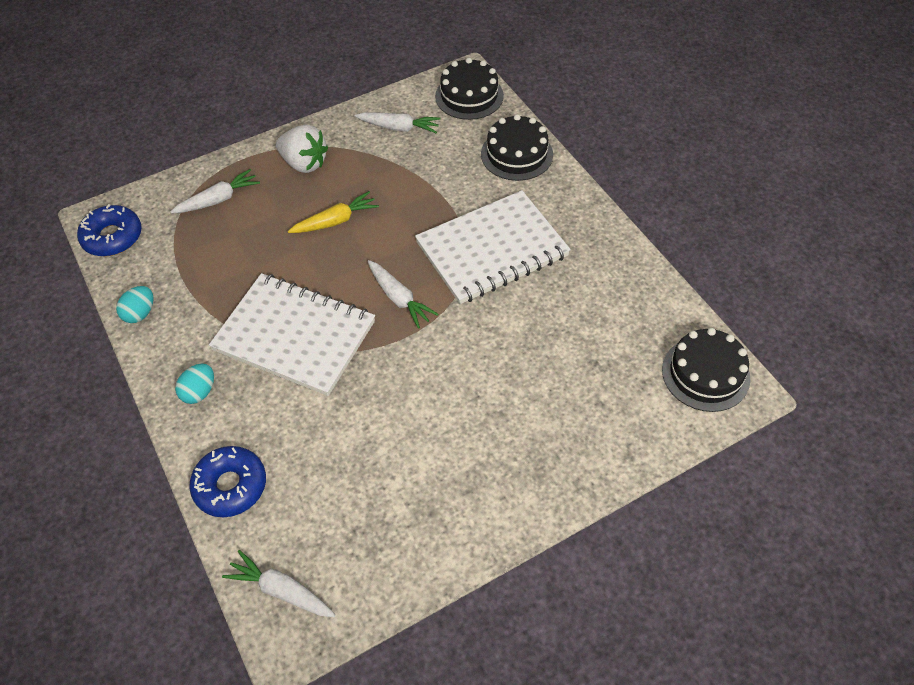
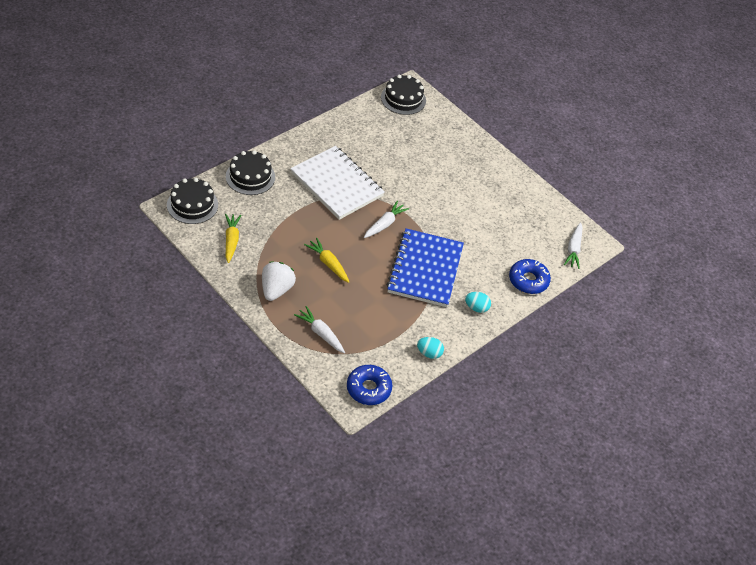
camera: 110 degrees left, 5 degrees down
(294, 336) = (425, 269): white notebook -> blue notebook
(399, 128) = (231, 241): white carrot -> yellow carrot

